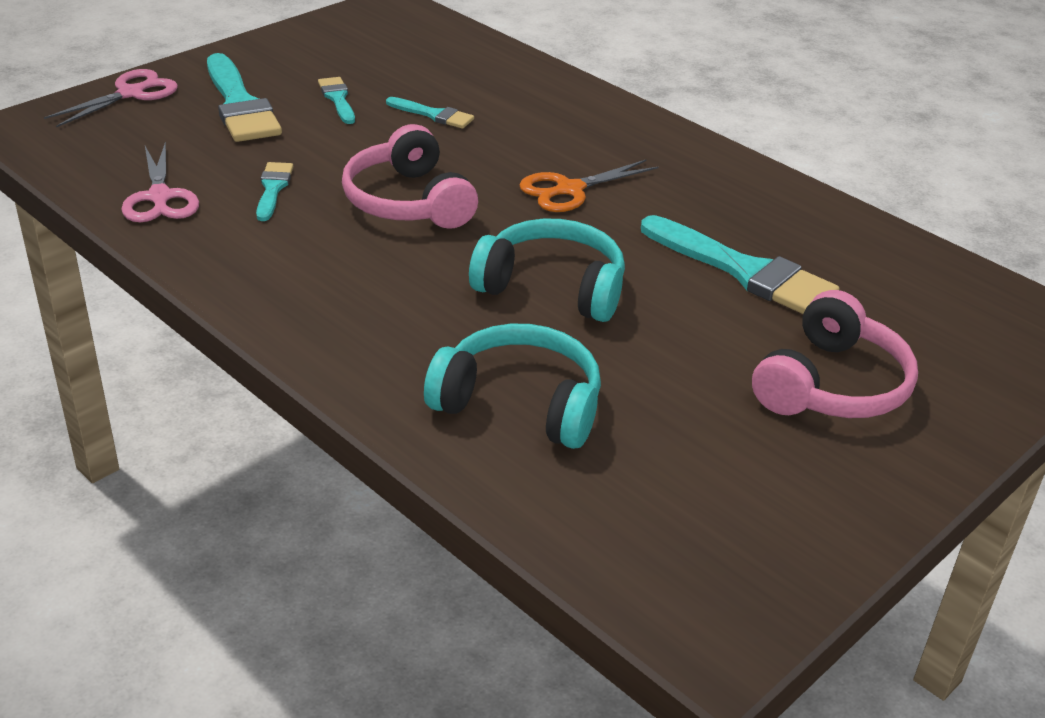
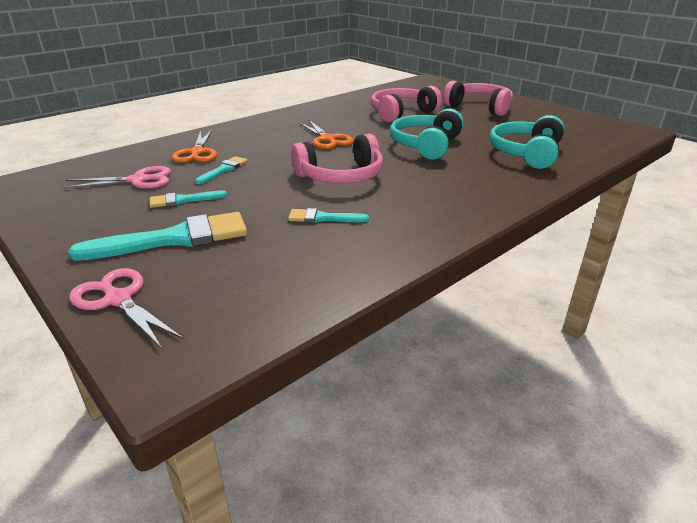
camera: 85 degrees left, 5 degrees down
(160, 197) = (335, 263): pink scissors -> pink scissors (138, 180)
(497, 91) = (197, 153): none -> orange scissors
(745, 271) = (401, 113): turquoise brush -> pink headphones

